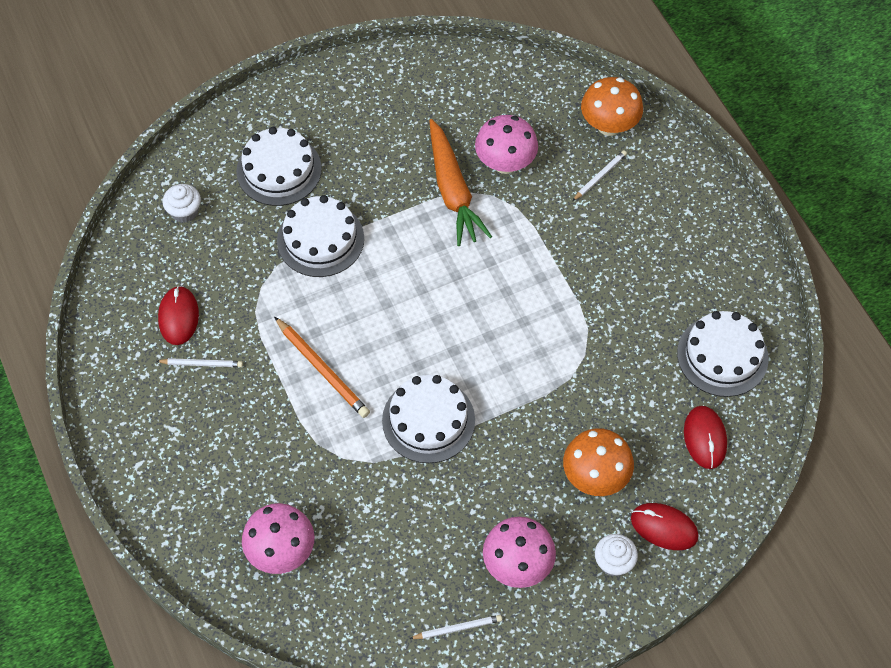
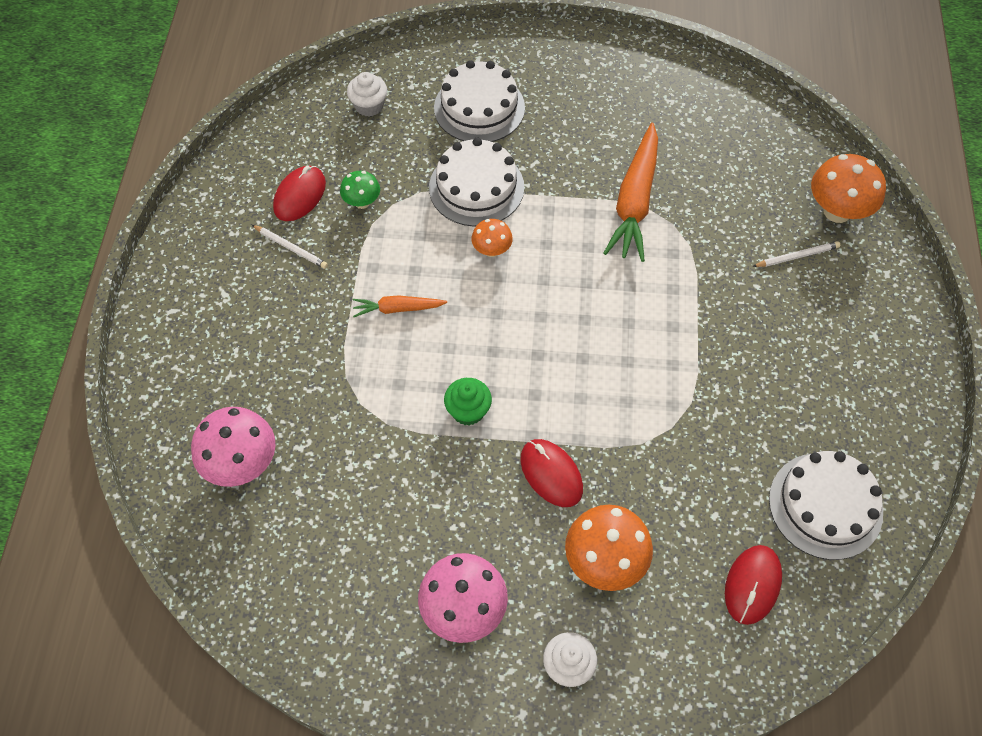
camera: 30 degrees right, 0 degrees up
(235, 297) = (362, 202): none -> green mushroom
(322, 369) = (397, 309): orange pencil -> orange carrot
(366, 285) = (492, 250): none -> orange mushroom
(428, 420) = (468, 410): white cake -> green cupcake
(457, 628) = (359, 641): white pencil -> none
(505, 163) = (704, 199): pink mushroom -> none
(664, 527) = (647, 659): red mouse -> red mouse (551, 474)

